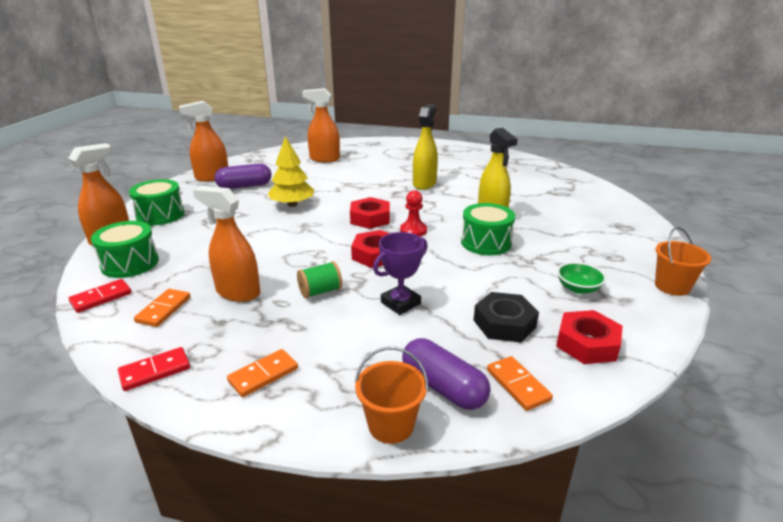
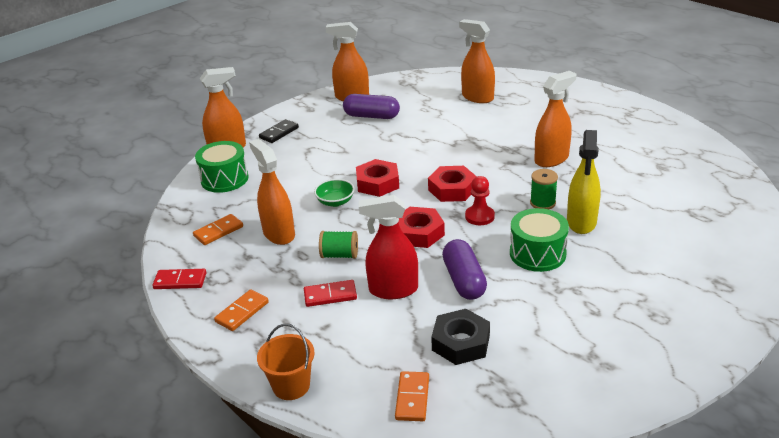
camera: 35 degrees right, 5 degrees up
(101, 298) = (186, 206): red domino -> red domino (330, 295)
(160, 215) = (279, 133): green drum -> black domino
(263, 375) = (242, 312): orange domino -> orange domino turned 45 degrees counterclockwise
(292, 204) = (395, 151): yellow tree -> none
(400, 303) = (393, 290): purple trophy -> red spray bottle
(424, 184) = (551, 159): yellow spray bottle -> orange spray bottle
(443, 387) = (354, 375): purple capsule -> purple capsule (464, 280)
(450, 210) = (542, 203): none -> green spool
(578, 288) = (573, 336): green bowl -> green bowl (335, 202)
(587, 343) = (513, 390): red nut -> red nut (377, 183)
(672, 286) = (679, 371): orange bucket -> none

